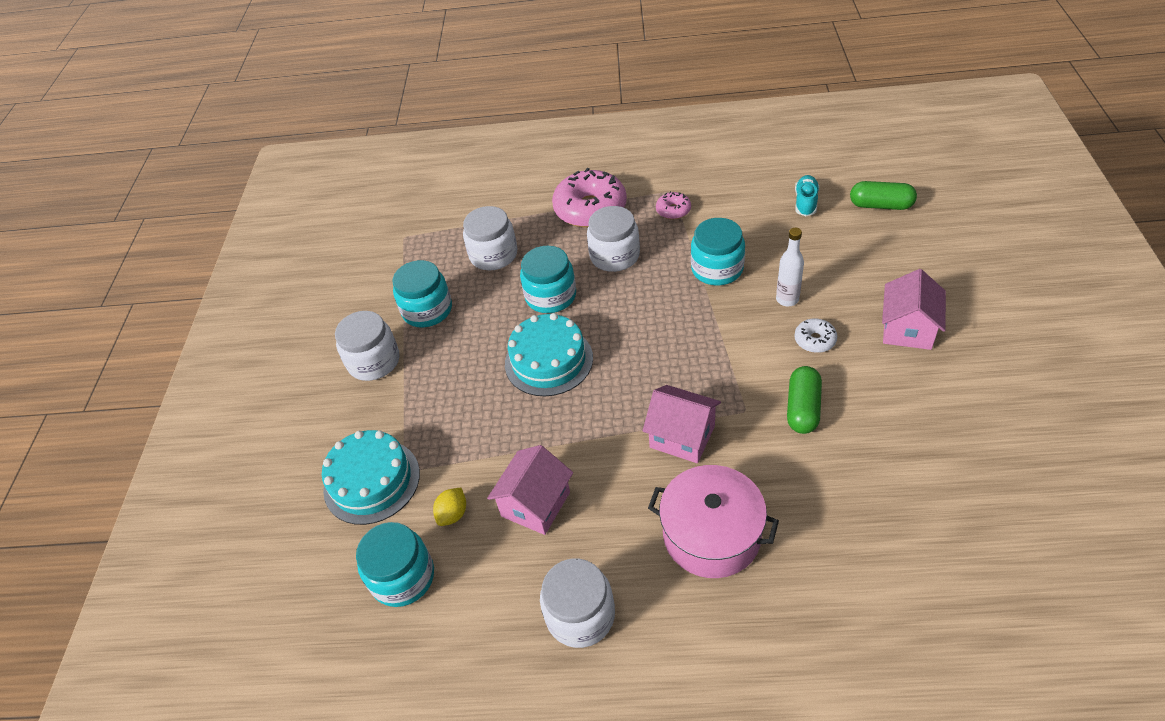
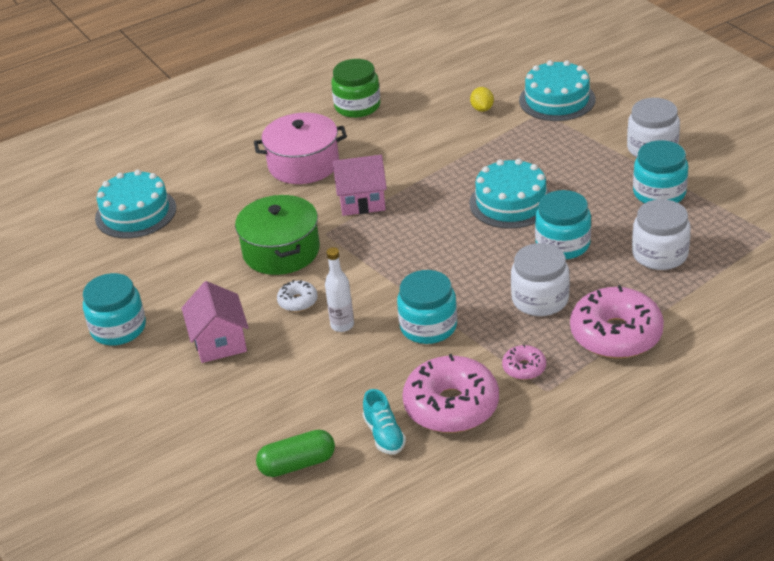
camera: 145 degrees right, 10 degrees down
(403, 577) = (480, 78): turquoise jar -> turquoise jar (118, 328)
(535, 504) = (433, 133): pink house -> none
(580, 615) = (357, 106): white jar -> green jar
(745, 204) = (451, 406): none -> pink donut
(803, 408) = (281, 251): green capsule -> green pot
(960, 561) = (135, 213): none -> turquoise cake

